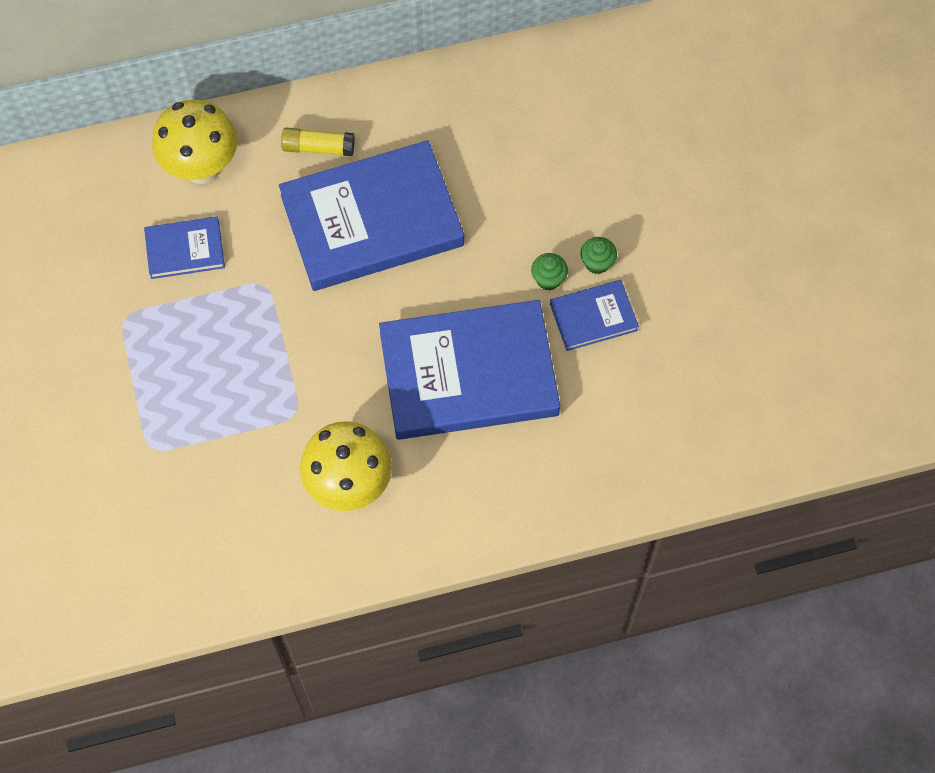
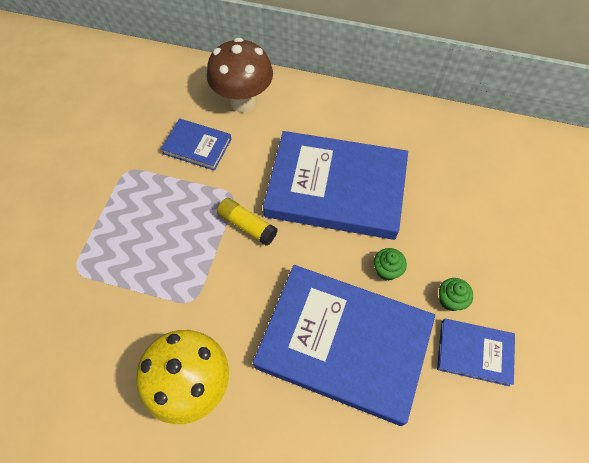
camera: 30 degrees right, 5 degrees down
(202, 168) = (243, 102): yellow mushroom -> brown mushroom
(318, 148) = (327, 124): yellow glue stick -> yellow glue stick (247, 225)
(597, 263) = (498, 308): green cupcake -> green cupcake (387, 270)

